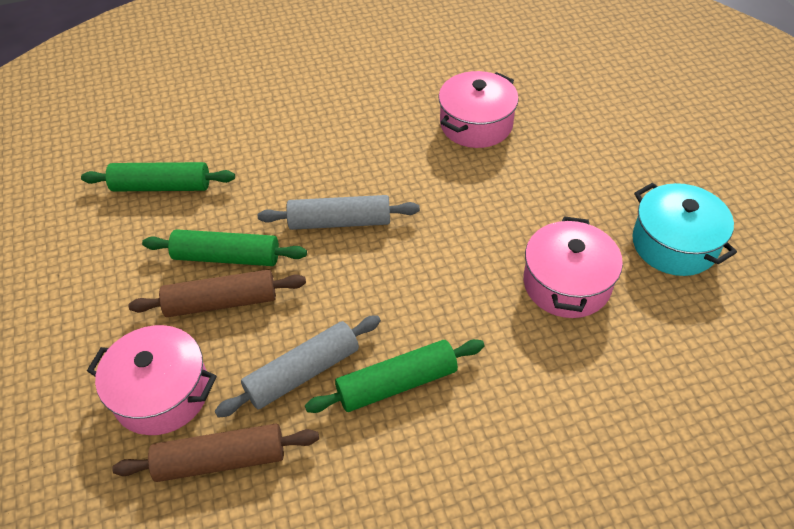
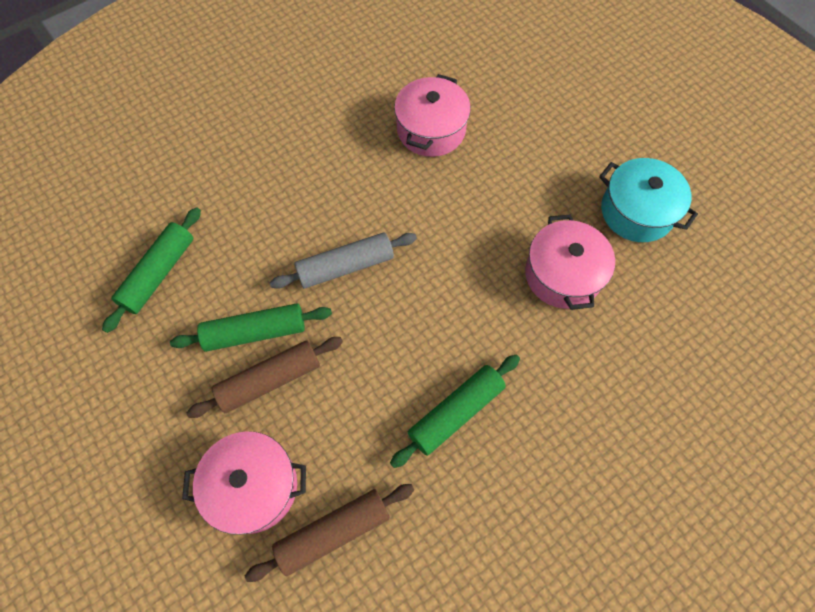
camera: 20 degrees left, 15 degrees up
(162, 186) = (158, 273): green rolling pin -> green rolling pin turned 45 degrees counterclockwise
(303, 373) = (372, 428): grey rolling pin -> none

